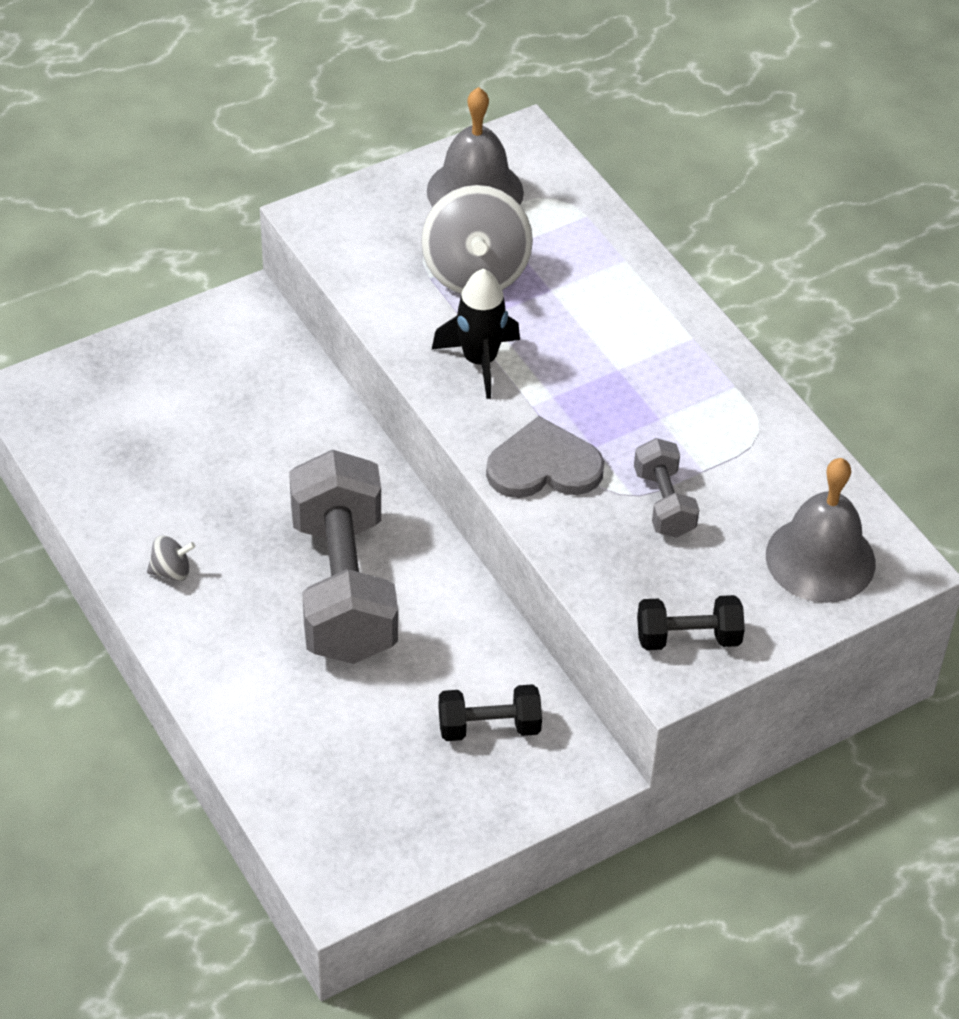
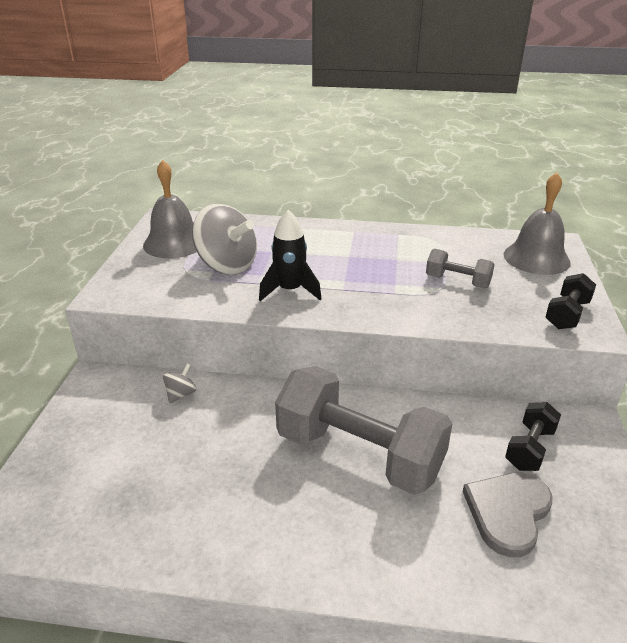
camera: 50 degrees left, 15 degrees down
(171, 571) = (258, 539): grey spinning top -> grey spinning top (181, 394)
(544, 466) = (392, 304): grey heart -> grey heart (508, 512)

